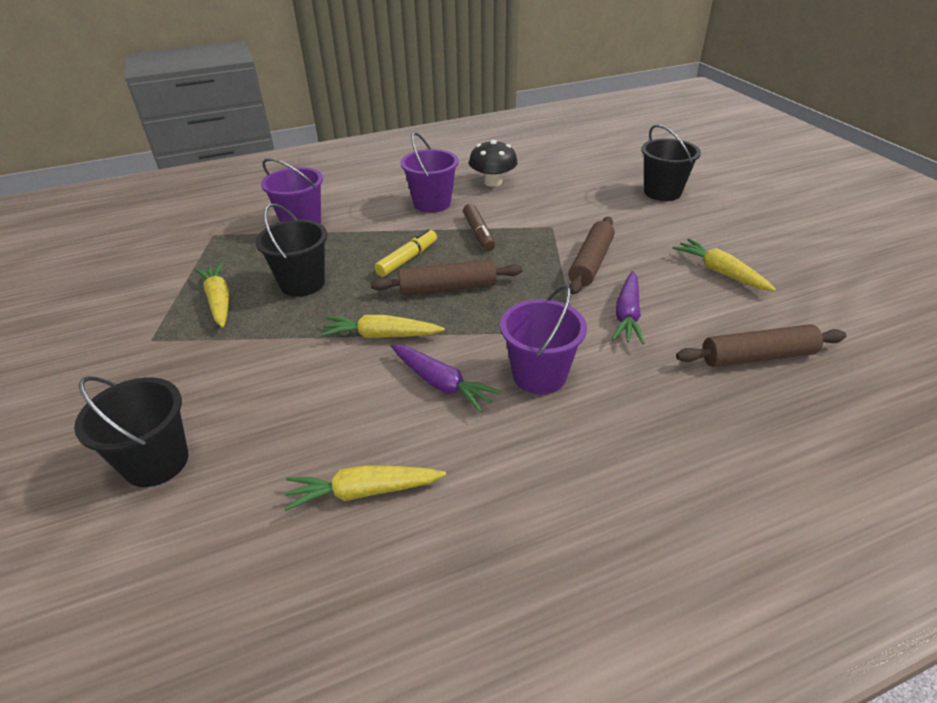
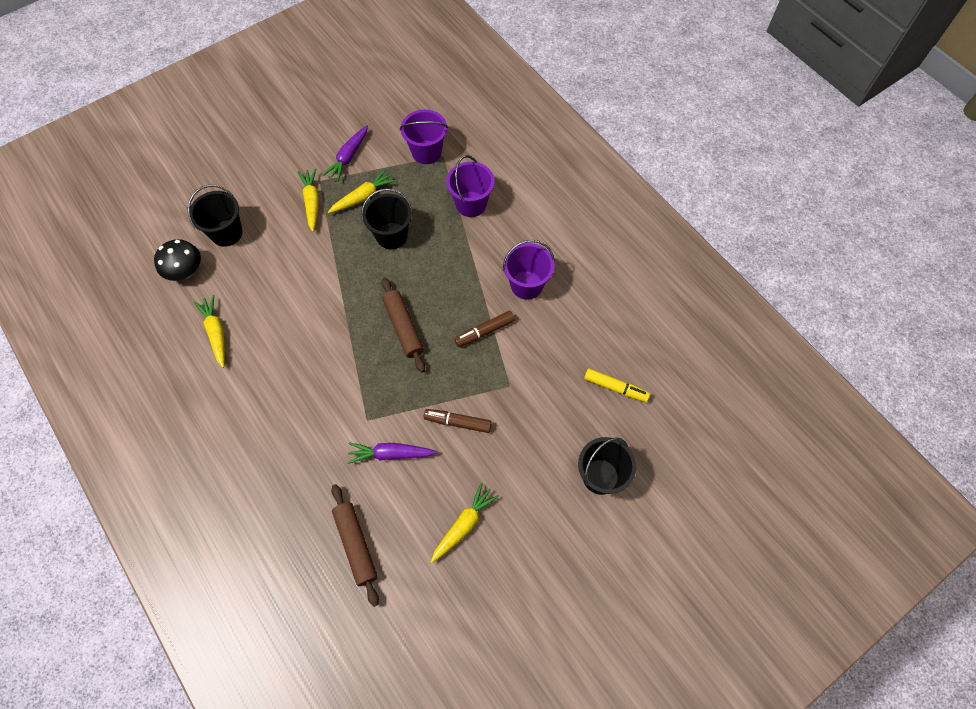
camera: 75 degrees right, 25 degrees up
(381, 335) = (342, 302): yellow carrot -> yellow carrot (312, 202)
(407, 259) = (435, 291): yellow marker -> yellow marker (615, 388)
(441, 384) = (301, 349): purple carrot -> purple carrot (348, 157)
(493, 182) = (580, 324): black mushroom -> black mushroom (185, 271)
(539, 375) = (316, 403): purple bucket -> purple bucket (426, 152)
(591, 263) = (457, 422): brown rolling pin -> brown marker

